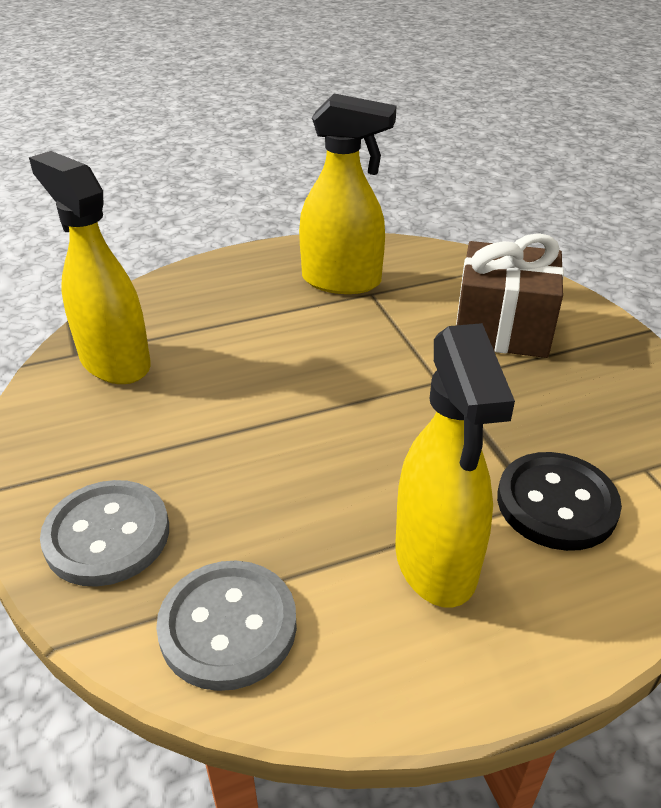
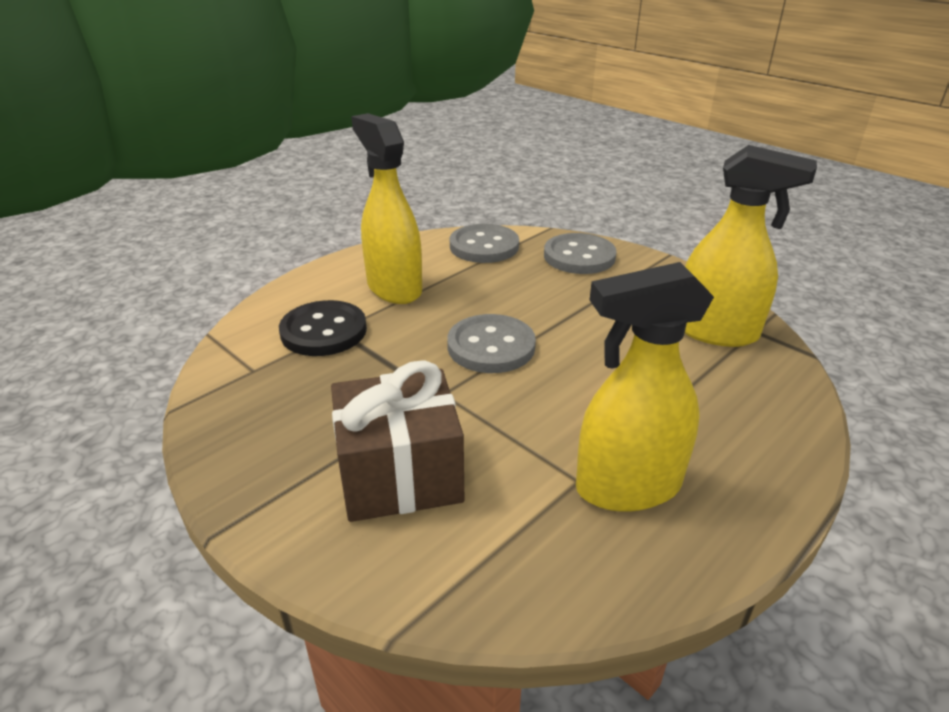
camera: 155 degrees right, 5 degrees down
(359, 416) = (491, 346): none -> grey button

